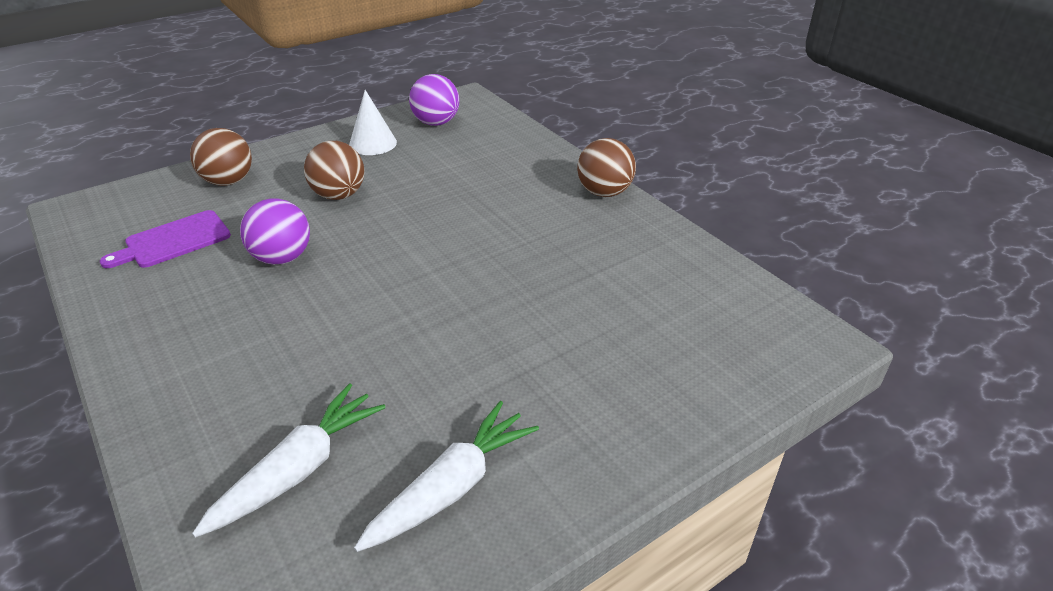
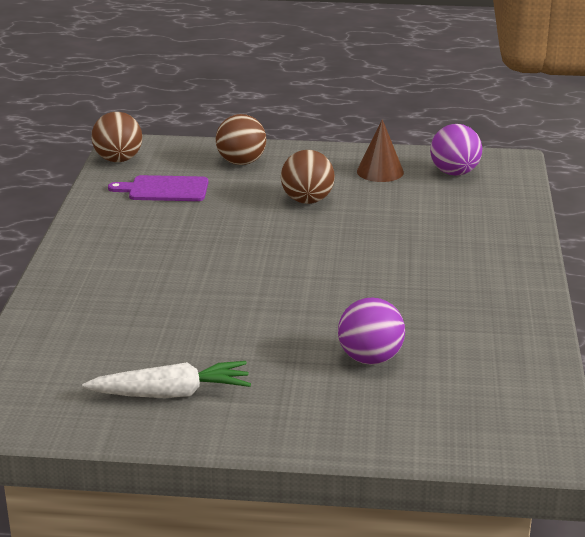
camera: 40 degrees right, 10 degrees down
(282, 258) = (220, 227): purple ball -> purple ball (370, 359)
(299, 469) = (101, 344): white carrot -> none
(373, 143) = (380, 171): white cone -> brown cone
(604, 192) = (525, 279): brown ball -> brown ball (118, 160)

